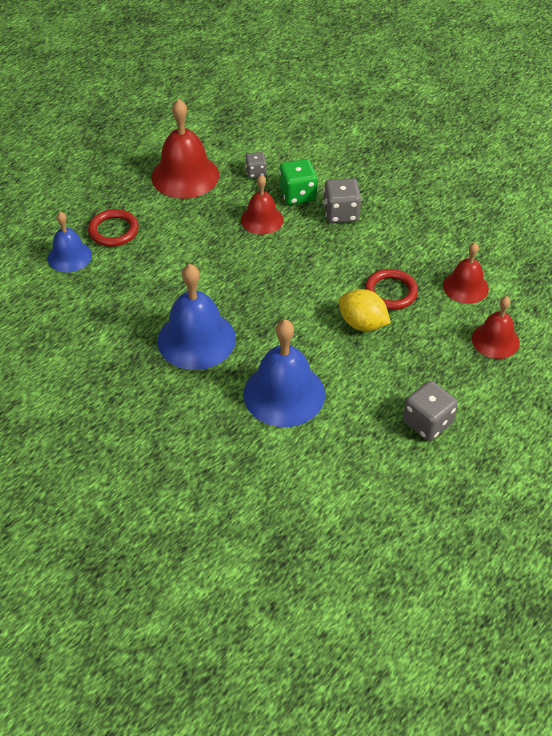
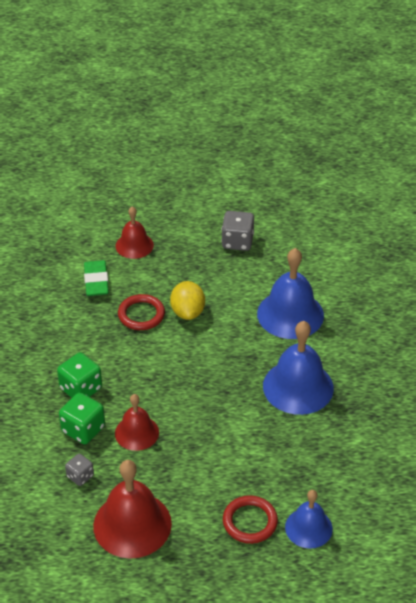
camera: 130 degrees left, 5 degrees down
(341, 213) = (81, 389): grey dice -> green dice
(465, 287) = (96, 281): red bell -> green eraser

